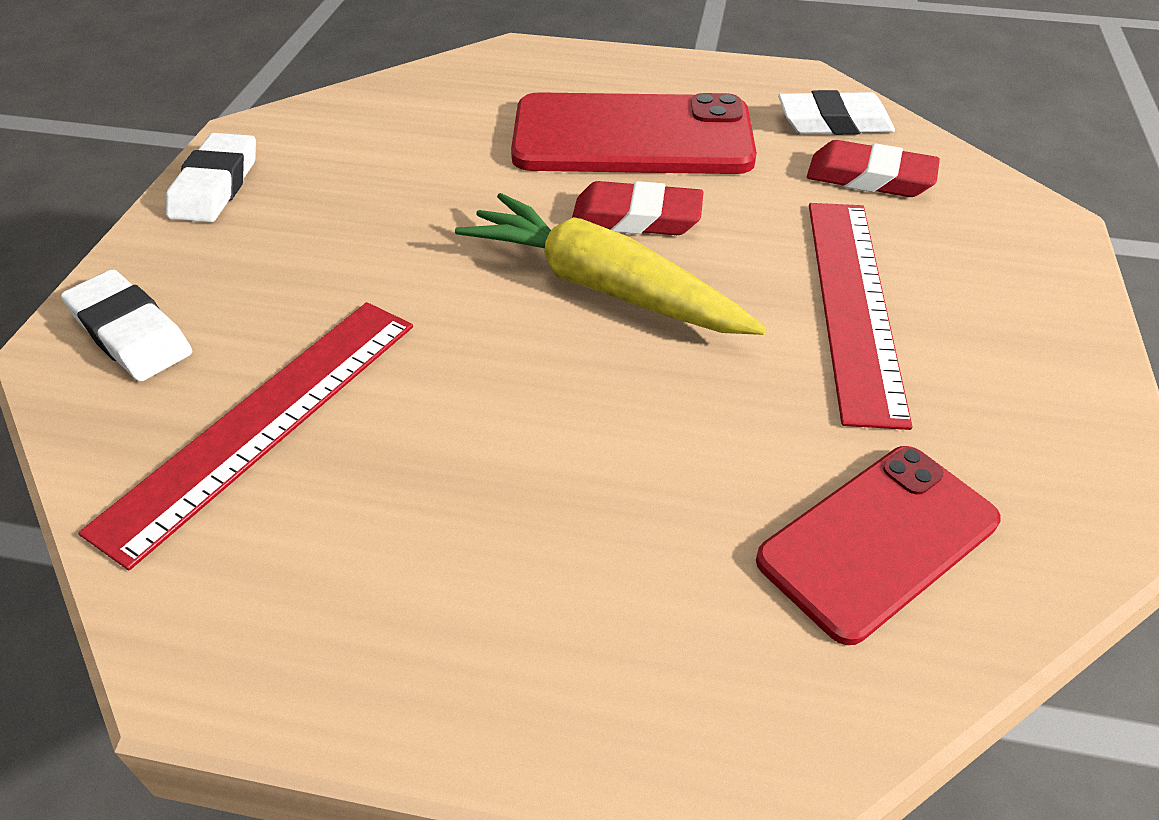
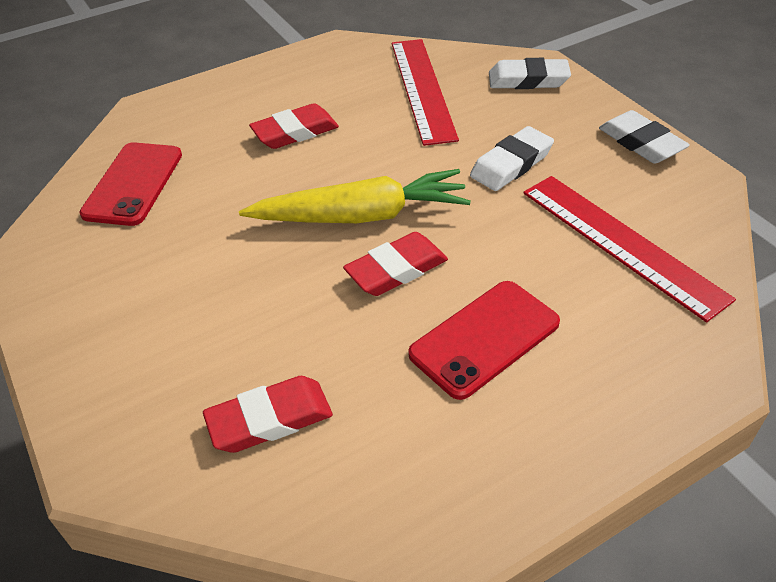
camera: 140 degrees right, 0 degrees up
(538, 470) = (295, 132): none -> red eraser
(632, 137) = (484, 338): red phone -> red phone, size x0.65
(834, 122) = (349, 479): white eraser -> white eraser (511, 164)
(853, 304) = (212, 291): red ruler -> red ruler (621, 243)

